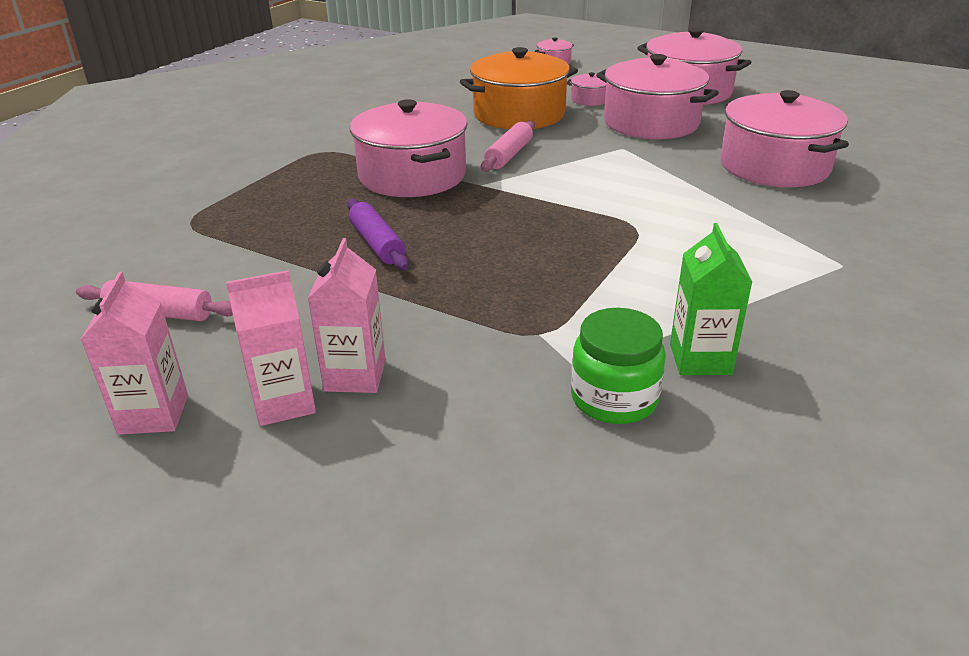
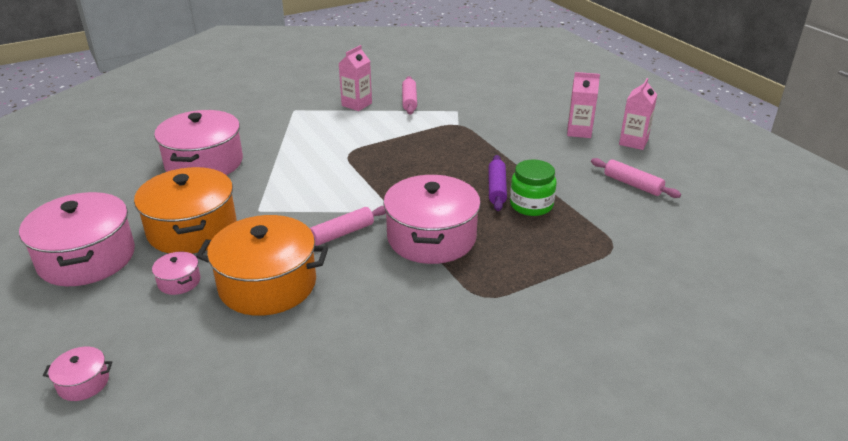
camera: 150 degrees left, 0 degrees up
(355, 375) = (546, 132): pink carton -> pink carton (356, 104)
(614, 398) = (455, 100): green jar -> green jar (531, 205)
(651, 123) = (192, 229): pink pot -> orange pot
(700, 359) = (409, 101): green carton -> pink rolling pin

